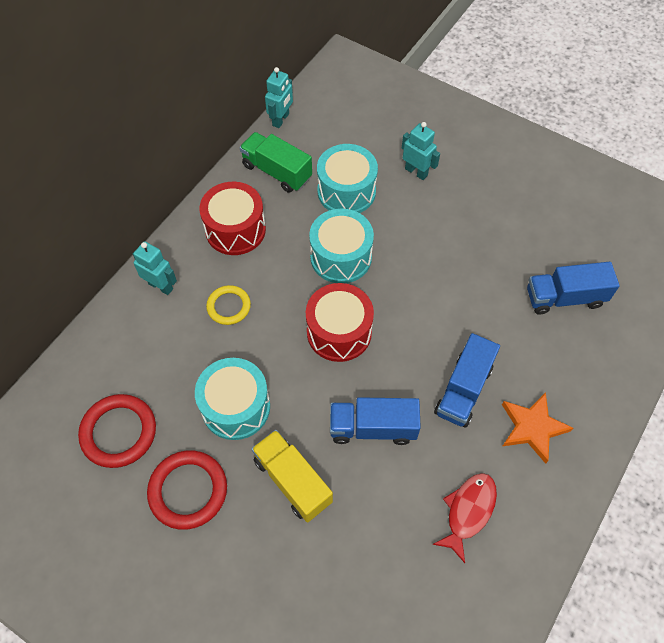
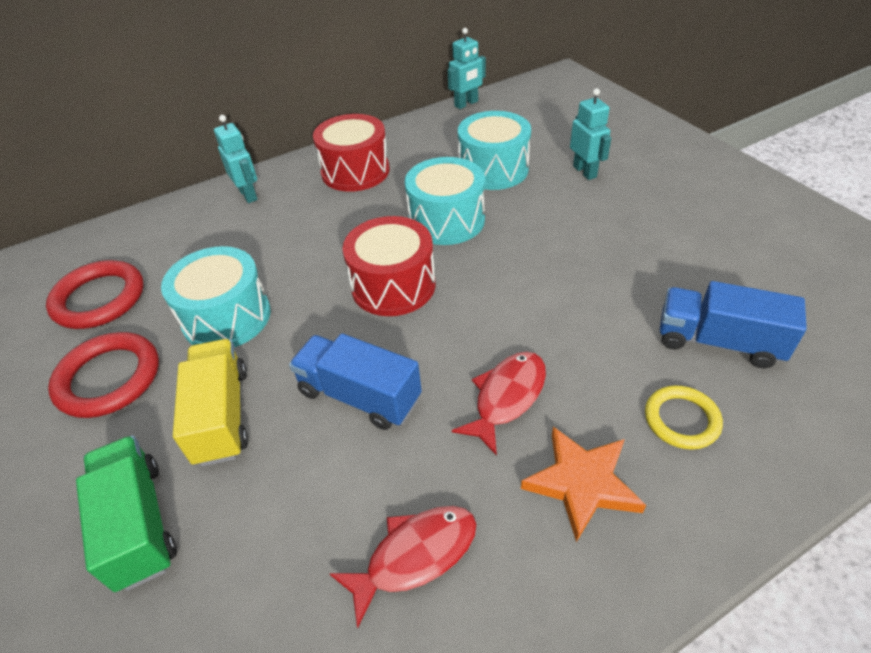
camera: 30 degrees right, 15 degrees down
(229, 306) = (296, 228): yellow ring -> yellow ring (681, 420)
(277, 172) = (432, 139): green truck -> green truck (139, 523)
(463, 390) = (507, 397): blue truck -> red fish

